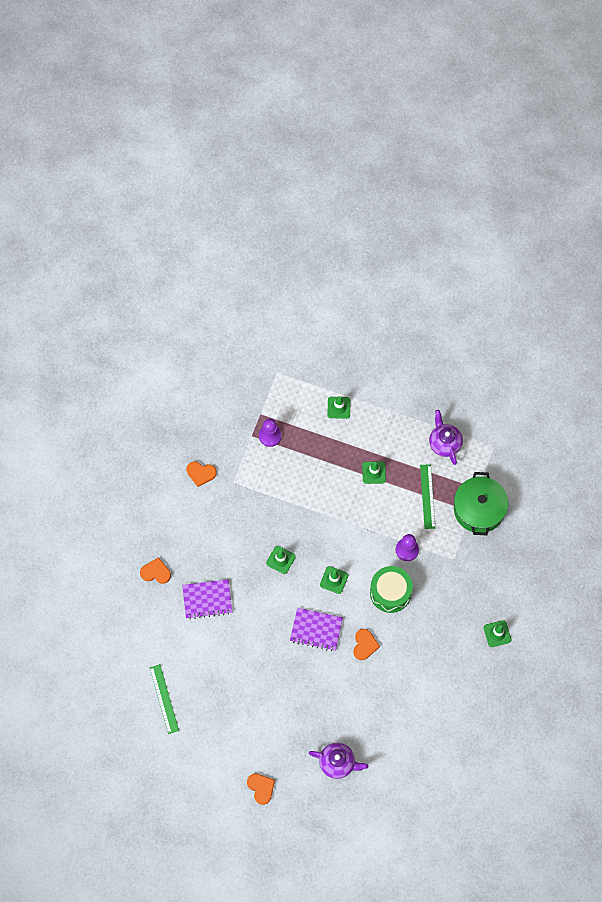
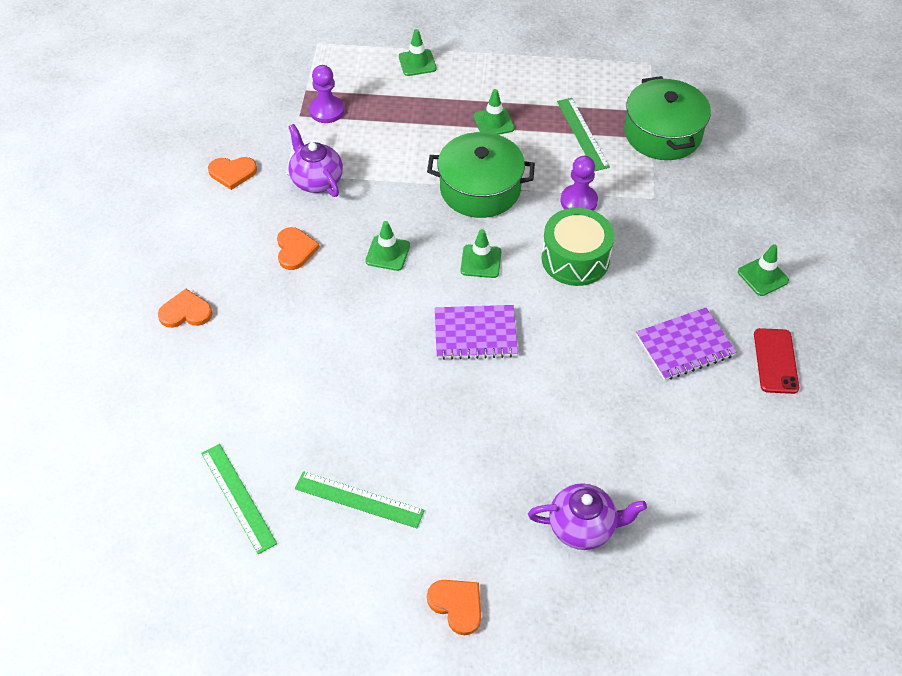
camera: 15 degrees left, 15 degrees down
(207, 599) = (281, 331): purple notebook -> purple notebook (684, 345)
(226, 717) = (359, 500): none -> green ruler
(349, 525) = (480, 189): none -> green pot
(364, 645) = (562, 337): orange heart -> orange heart (295, 250)
(444, 443) = (581, 73): purple teapot -> purple teapot (316, 180)
(480, 692) = (775, 361): none -> red phone

